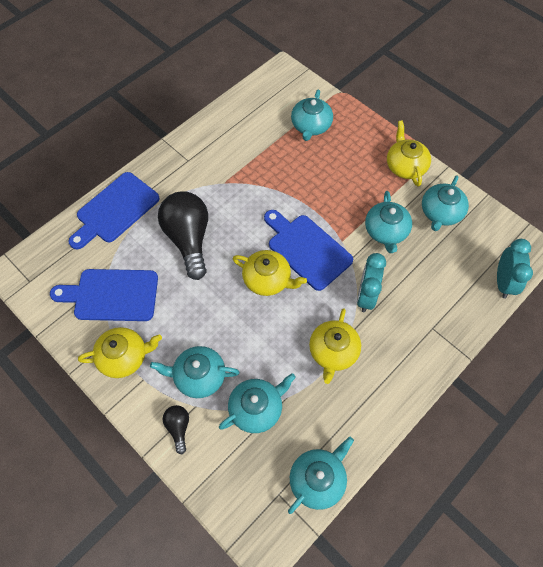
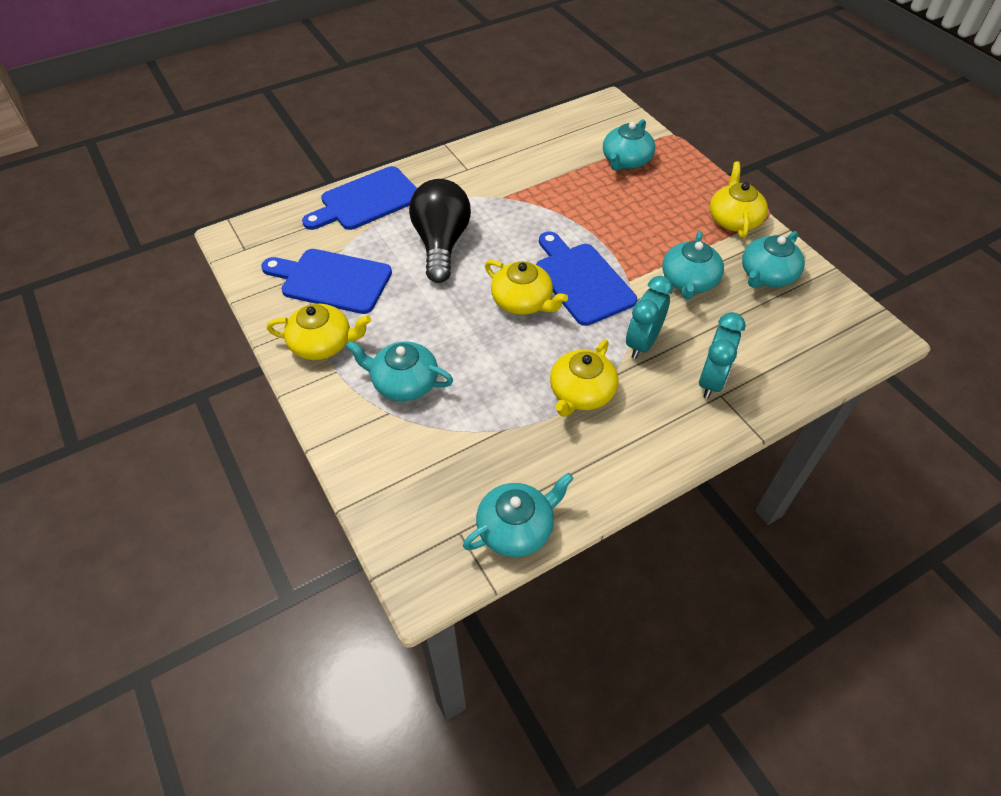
camera: 15 degrees right, 10 degrees down
(178, 428) = (360, 430): black light bulb -> none
(256, 408) = (463, 432): turquoise teapot -> none
(503, 282) = (832, 365): turquoise clock -> turquoise clock (711, 381)

